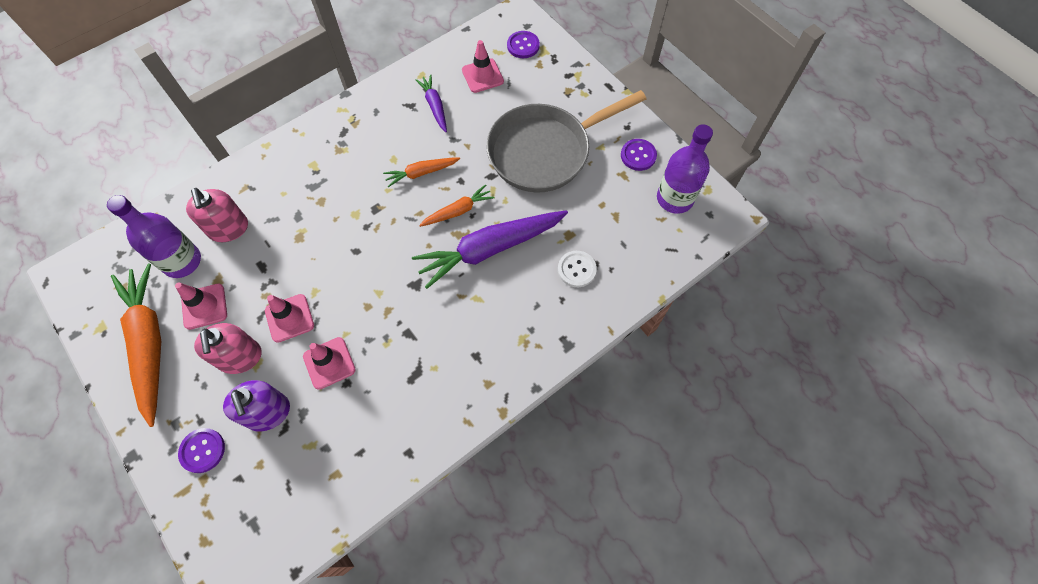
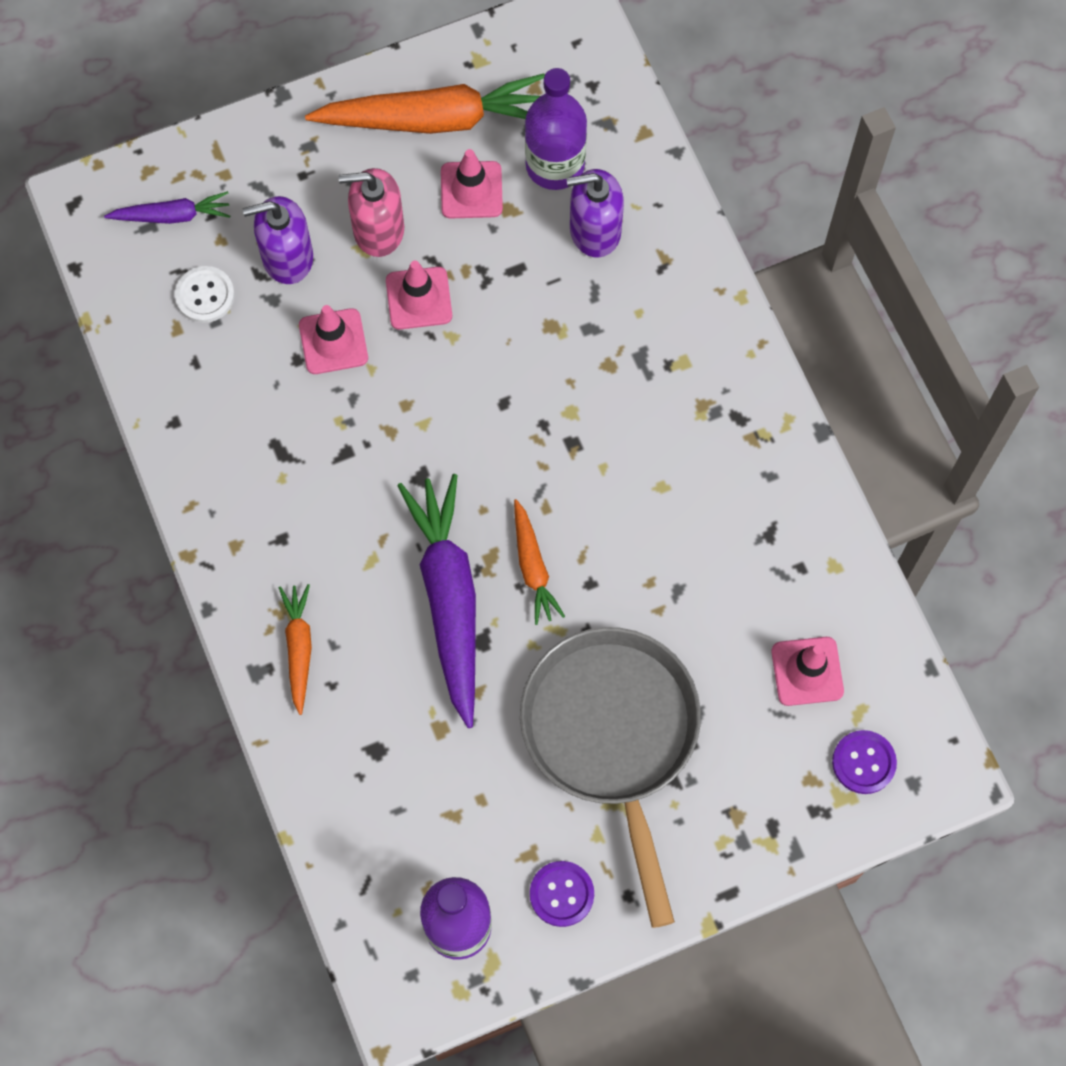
camera: 105 degrees right, 5 degrees up
(202, 450) = (262, 176): purple button -> none
(228, 228) = (594, 230): pink soap dispenser -> purple soap dispenser
(421, 173) = (622, 525): orange carrot -> orange carrot (299, 648)
(434, 106) = (757, 574): purple carrot -> purple carrot (172, 216)
(576, 269) = (375, 722): white button -> white button (205, 295)

